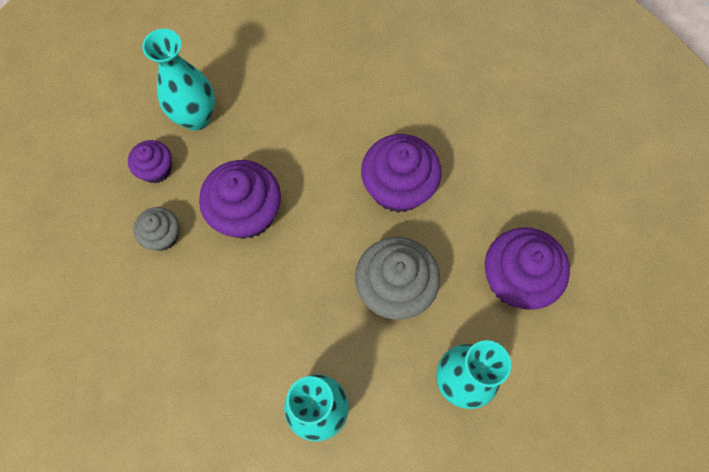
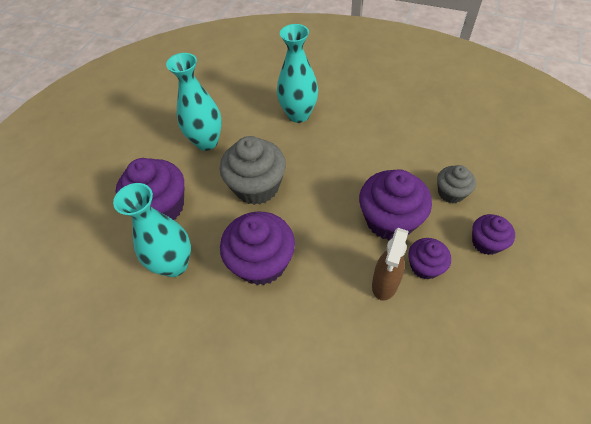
camera: 175 degrees right, 15 degrees down
(196, 117) = (475, 299): turquoise vase -> turquoise vase (174, 264)
(230, 155) = (425, 266): none -> purple cupcake
(276, 145) = (385, 284): none -> brown spray bottle

